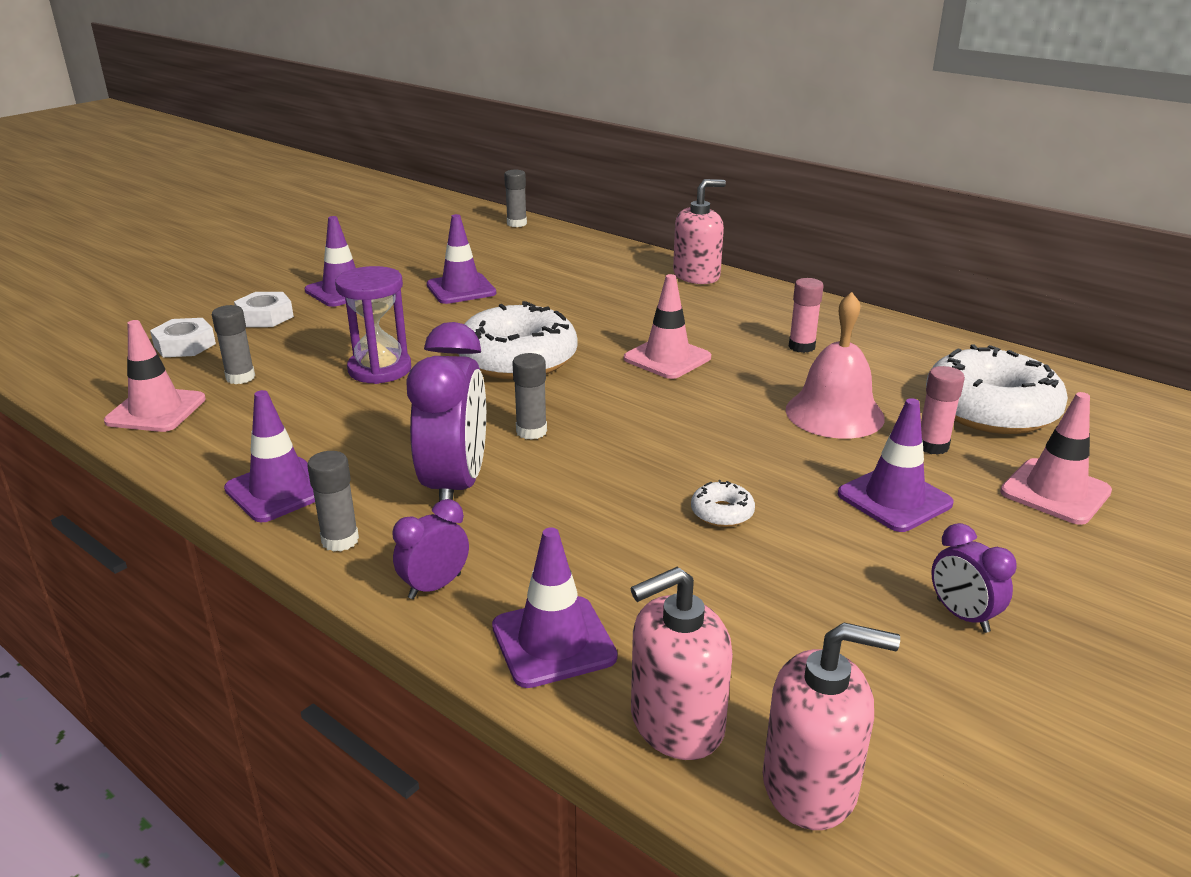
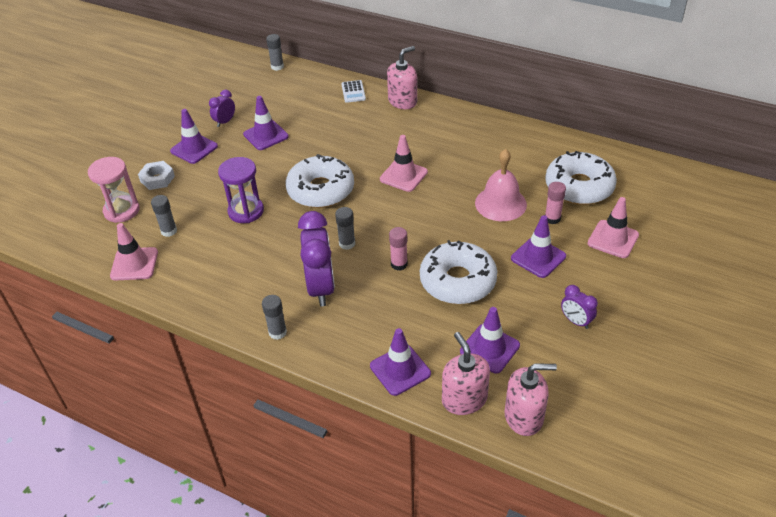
camera: 10 degrees left, 15 degrees up
(185, 345) = (121, 210): white nut -> pink hourglass
(279, 490) = (232, 307): purple traffic cone -> purple traffic cone (489, 348)
(434, 586) = (335, 350): purple clock -> purple clock (225, 122)
(621, 258) = (353, 92): none -> white calculator
(676, 722) = (464, 399): pink soap dispenser -> pink soap dispenser turned 105 degrees clockwise
(722, 512) = (458, 281): white donut -> white donut, size x2.44
(801, 347) = (475, 154): pink glue stick -> pink glue stick (399, 264)

